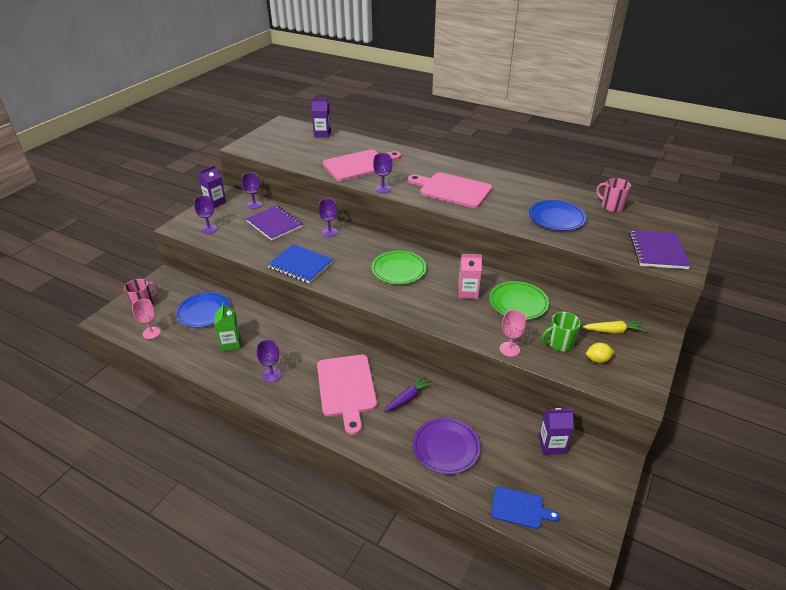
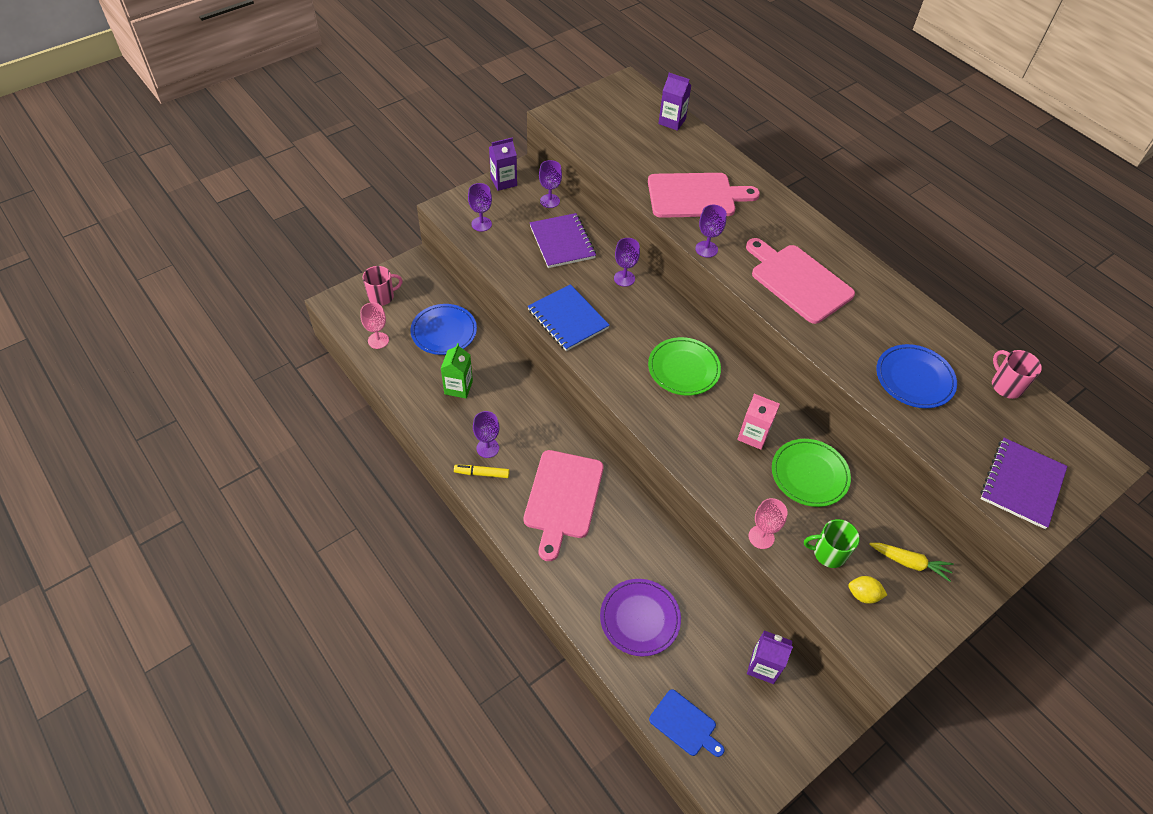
camera: 20 degrees right, 15 degrees up
(275, 393) = (482, 473): none -> yellow marker
(408, 398) = (626, 539): purple carrot -> none

